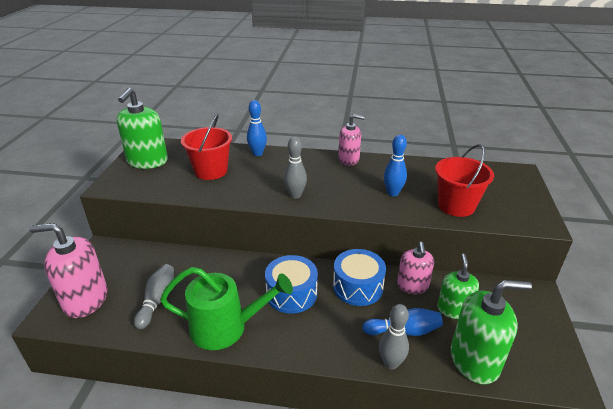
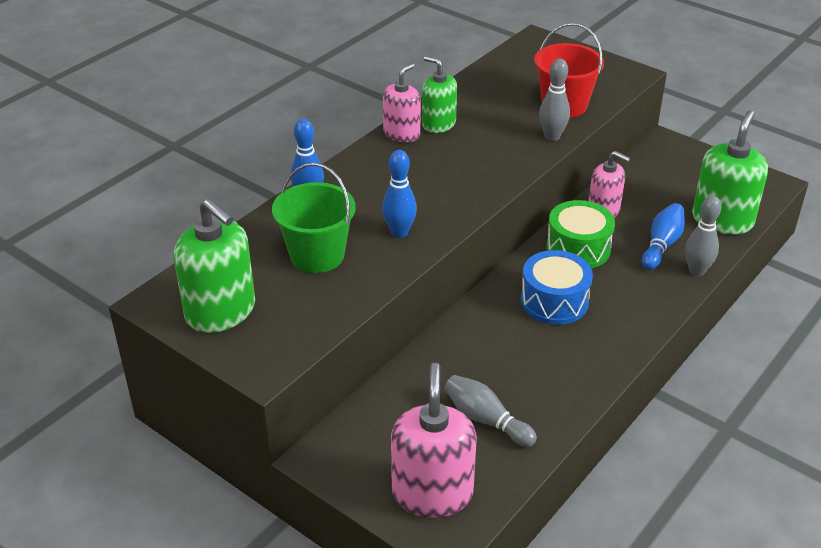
camera: 60 degrees left, 5 degrees up
(85, 300) = (432, 493): pink soap dispenser -> pink soap dispenser turned 150 degrees clockwise
(211, 171) = (317, 255): red bucket -> green bucket
(225, 327) = (574, 371): green watering can -> none
(295, 195) = (448, 203): grey bowling pin -> grey bowling pin (552, 136)
(358, 287) = (578, 248): blue drum -> green drum
(393, 193) = (506, 133): blue bowling pin -> blue bowling pin (399, 232)
(454, 309) = (654, 201): green soap dispenser -> green soap dispenser (438, 124)

